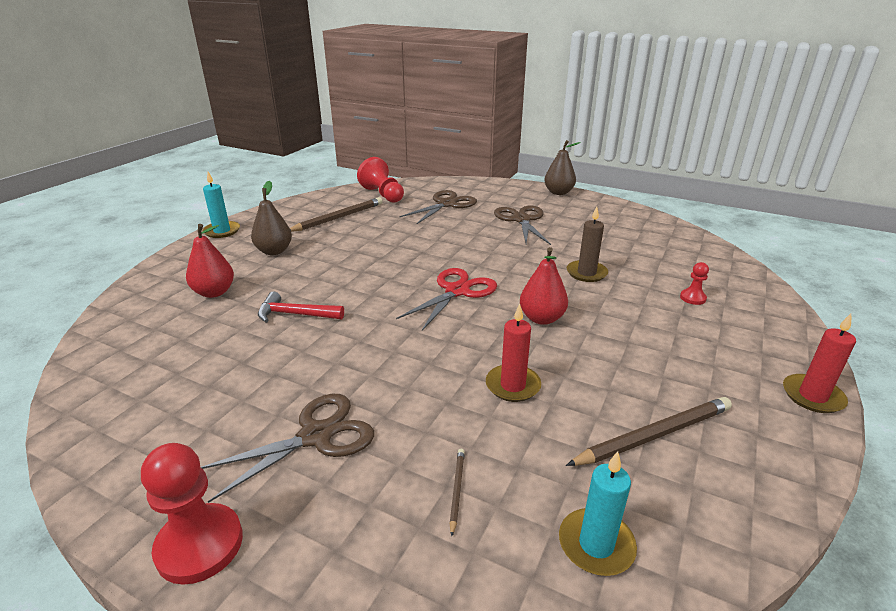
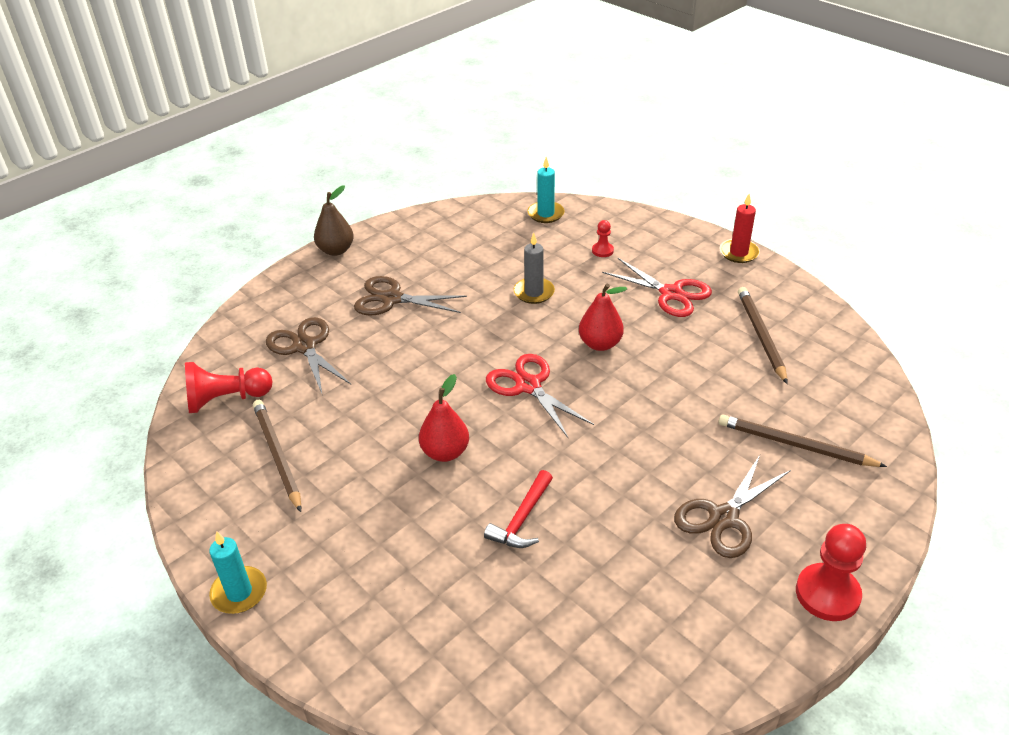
camera: 70 degrees left, 10 degrees up
(214, 292) = (435, 596): red pear -> red pear (445, 452)
(274, 251) = (347, 531): brown pear -> none
(315, 436) = (724, 518): brown scissors -> brown scissors turned 120 degrees counterclockwise
(456, 490) = (795, 445): brown pencil -> brown pencil, size x2.16
(513, 385) = (689, 387): red candle -> none
(586, 273) = (534, 292): brown candle -> grey candle
(596, 544) = (847, 394): turquoise candle -> turquoise candle (545, 214)
(667, 351) = (671, 293): none -> red scissors

